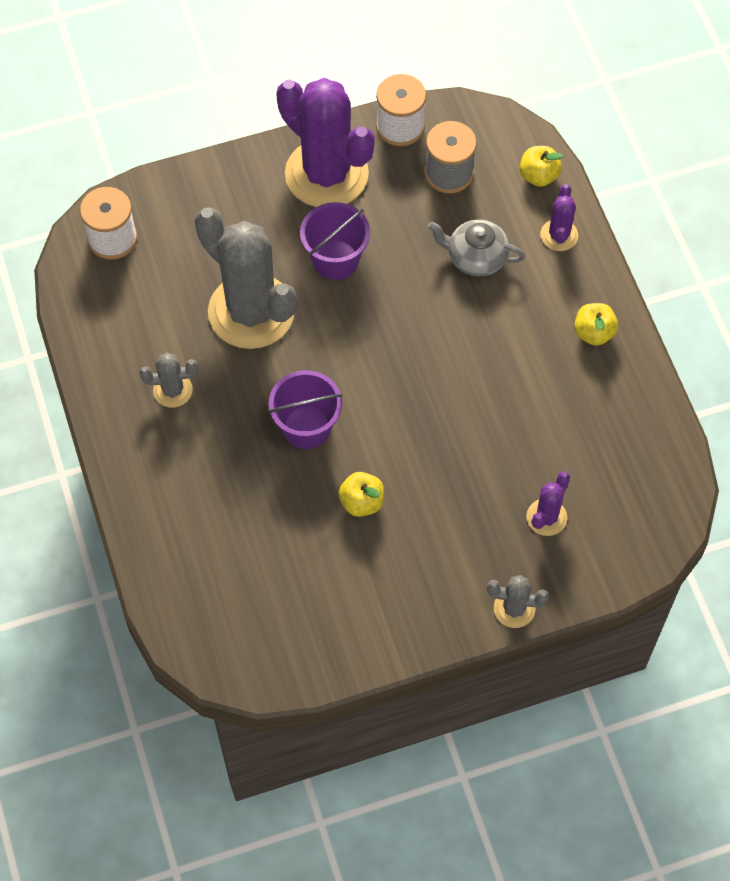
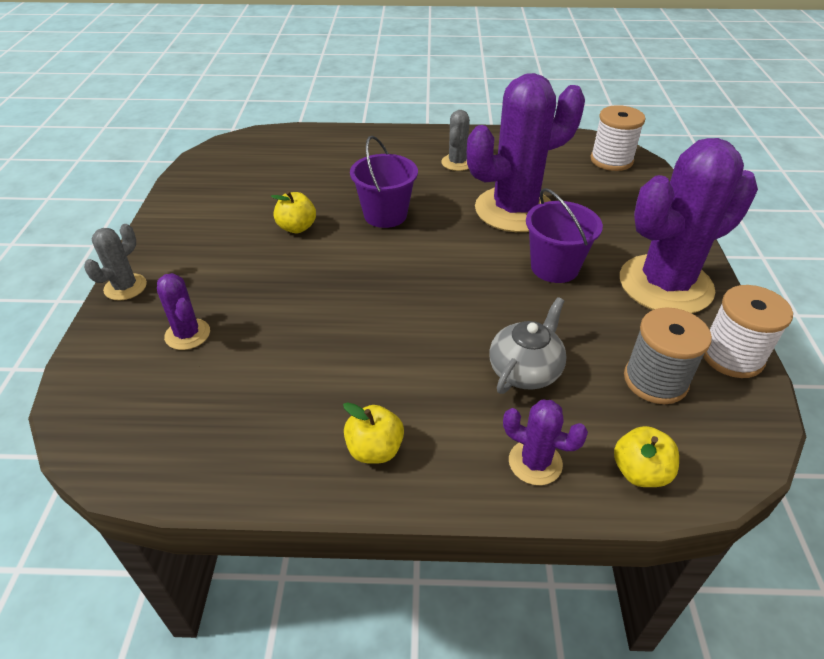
camera: 110 degrees right, 20 degrees down
(251, 312) = (514, 210): grey cactus -> purple cactus

